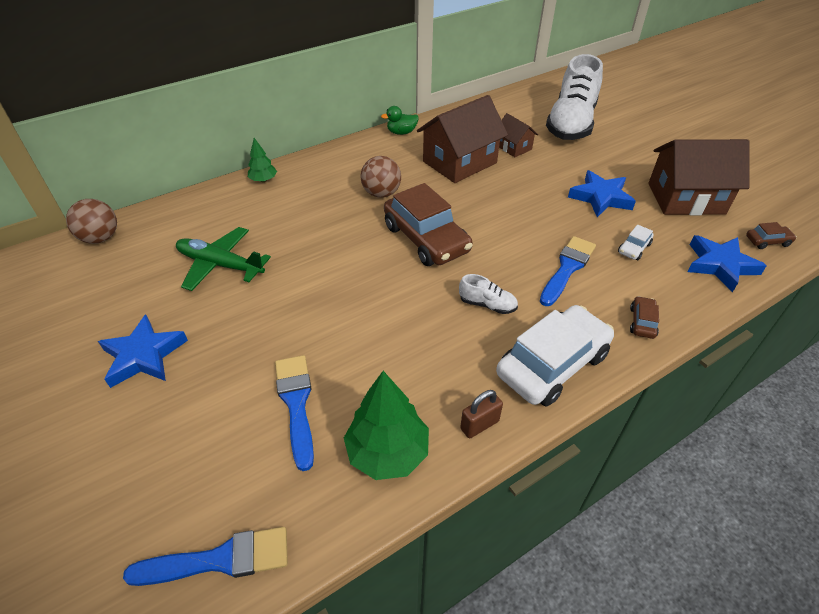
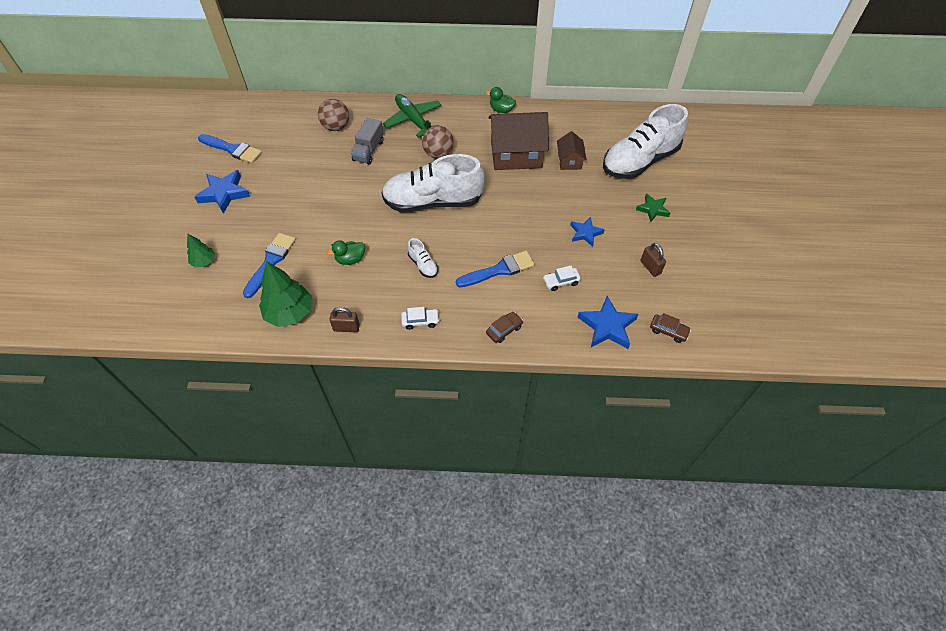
camera: 35 degrees right, 10 degrees up
(101, 238) = (256, 107): brown ball -> brown ball (336, 127)
(220, 265) = (302, 158): green plane -> green plane (413, 120)
(220, 559) = (180, 314): blue brush -> blue brush (232, 149)
(263, 180) = (376, 108): green tree -> green tree (204, 261)
(298, 223) = (368, 150): none -> grey truck
(398, 343) = (350, 259): none -> green duck
(426, 239) = (433, 202): brown car -> white shoe
(552, 364) = (420, 321): white car -> white car, size x0.43
(601, 197) = (585, 233): blue star -> blue star, size x0.64
(628, 154) = (652, 209): none -> green star
(686, 198) = (650, 267): brown house -> brown padlock

